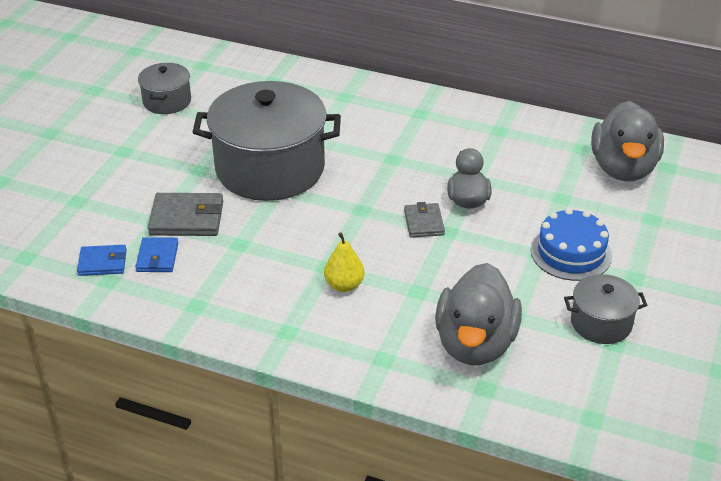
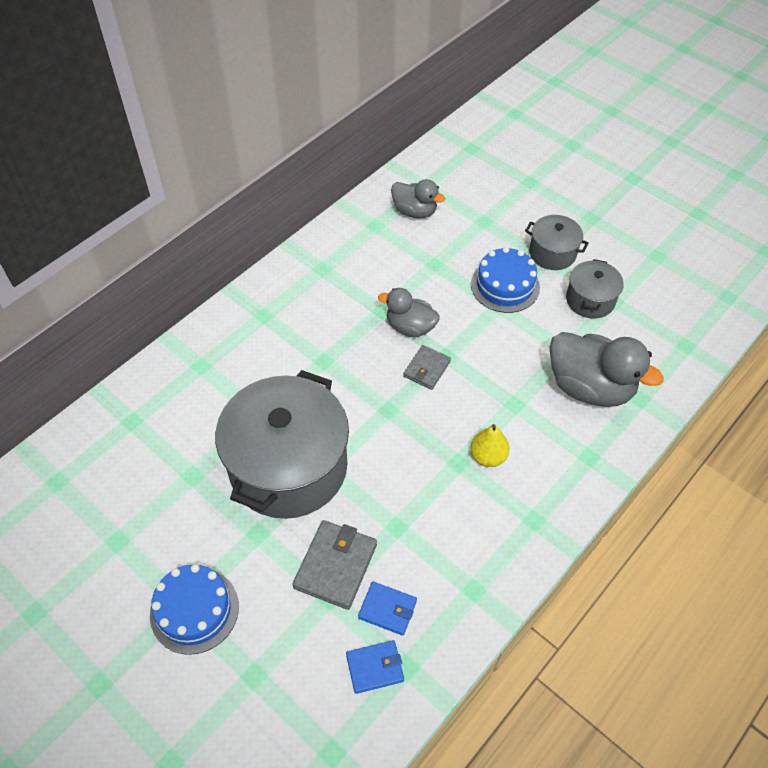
camera: 70 degrees left, 15 degrees up
(102, 263) = (375, 667): blue wallet -> blue wallet turned 60 degrees clockwise
(121, 158) = (194, 610): none -> blue cake
(167, 101) = (109, 535): grey pot -> grey pot (552, 253)
(424, 223) = (427, 369): grey wallet -> grey wallet turned 75 degrees counterclockwise
(623, 168) = (415, 211): grey duck -> grey duck, size x0.60

